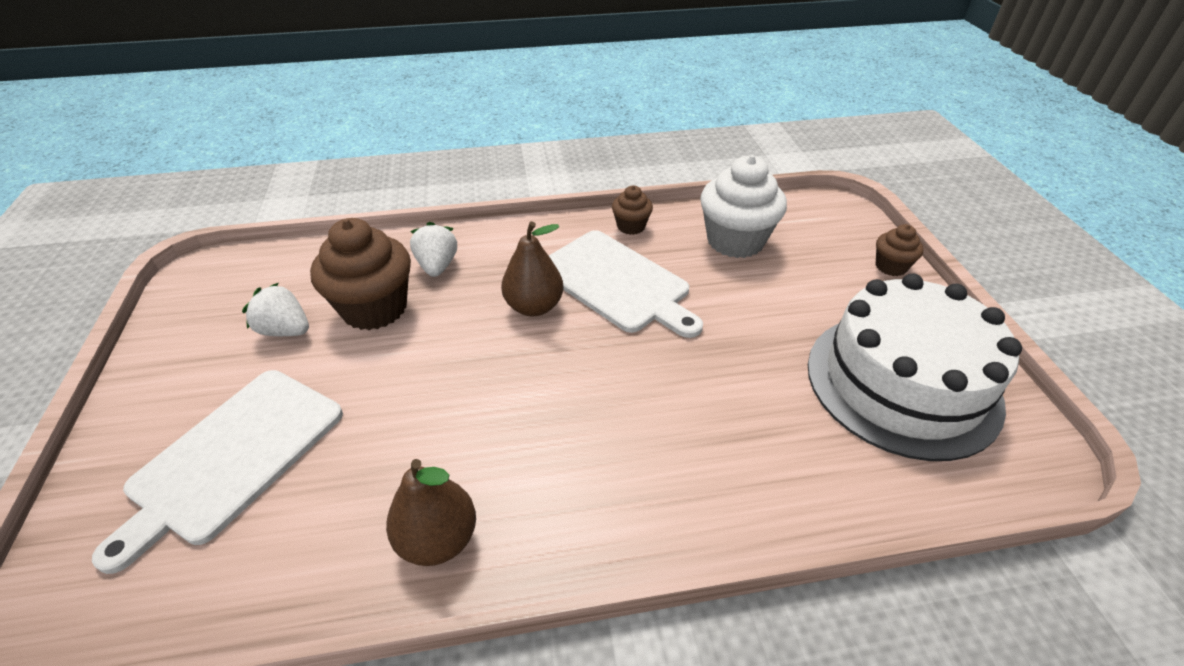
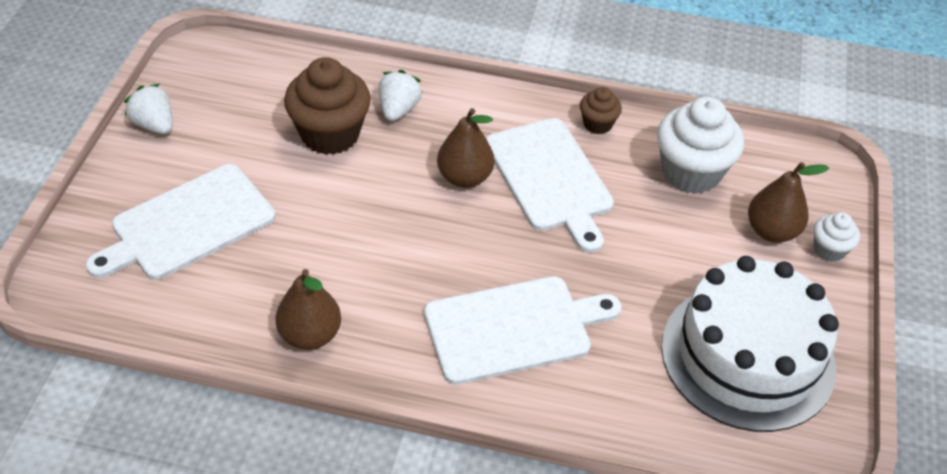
camera: 20 degrees right, 5 degrees up
(285, 330) = (253, 131): white strawberry -> white strawberry (154, 125)
(667, 440) = (513, 328): none -> white cutting board
(834, 266) = (771, 231): none -> brown pear
(890, 266) = (829, 250): brown cupcake -> white cupcake

